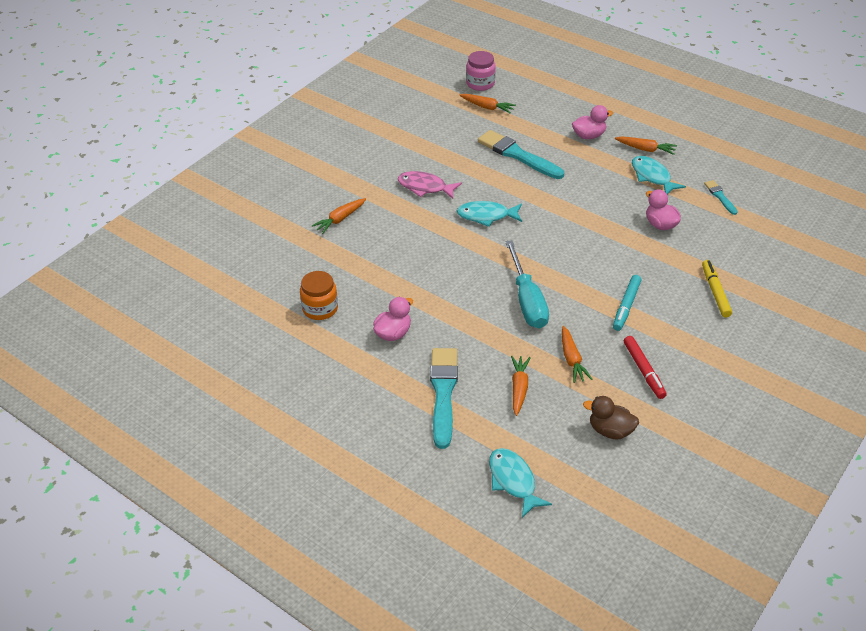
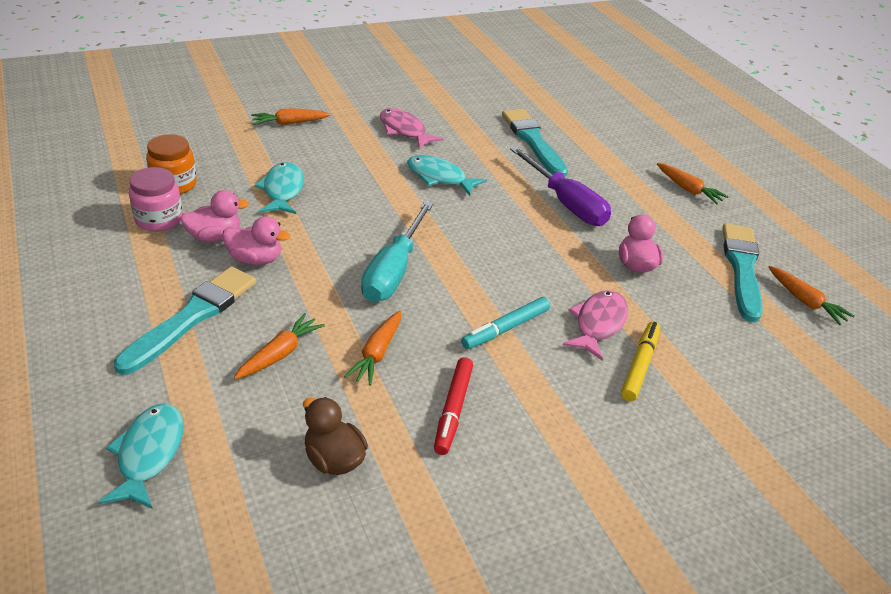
camera: 25 degrees right, 5 degrees down
(480, 83) = (558, 74): pink jar -> pink jar (159, 219)
(487, 107) = (544, 93): orange carrot -> orange carrot (804, 301)
(582, 197) = (565, 203): none -> purple screwdriver
(589, 135) = (632, 154): pink duck -> pink duck (255, 259)
(652, 176) = (671, 216): turquoise fish -> turquoise fish (283, 190)
(673, 276) = (598, 324): none -> pink fish
(720, 197) = (742, 269): turquoise brush -> turquoise brush, size x2.00

